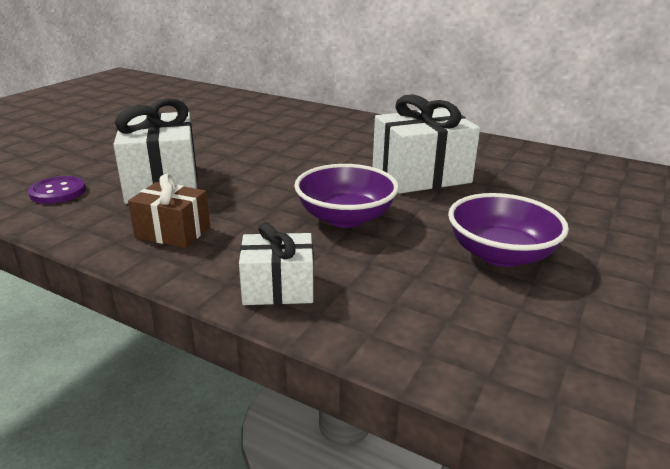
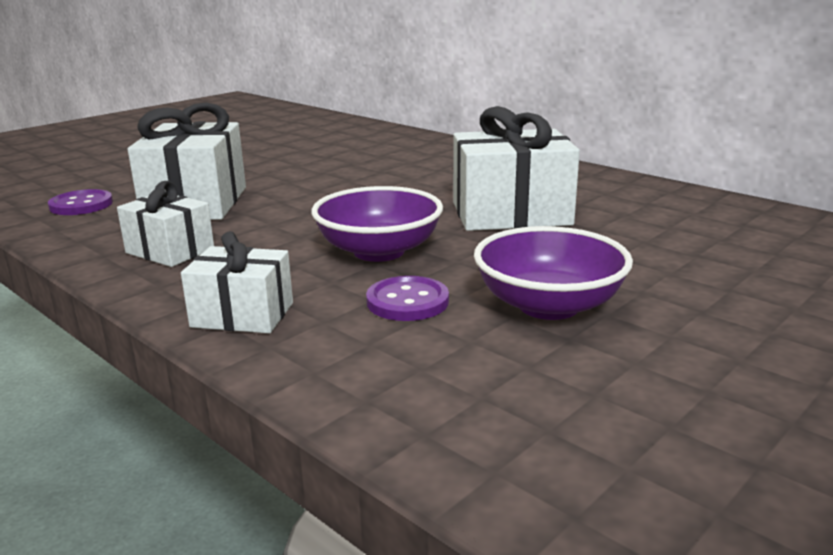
camera: 15 degrees right, 5 degrees down
(173, 232) = (170, 251): brown gift -> white gift
(398, 262) = (407, 301): none -> purple button

